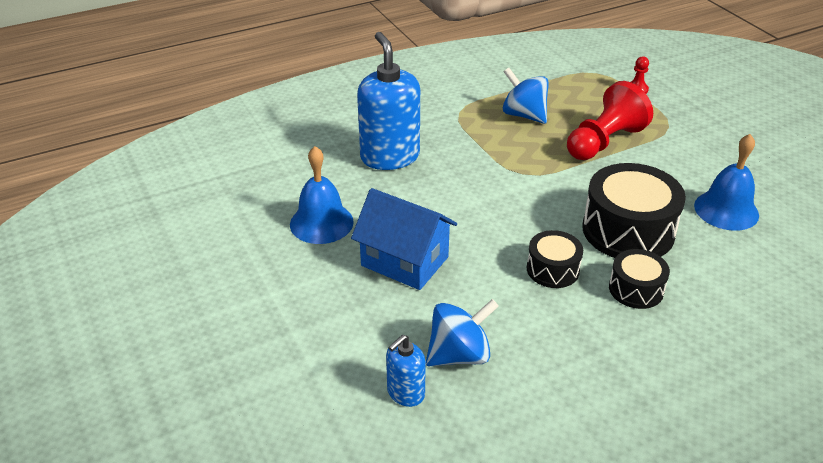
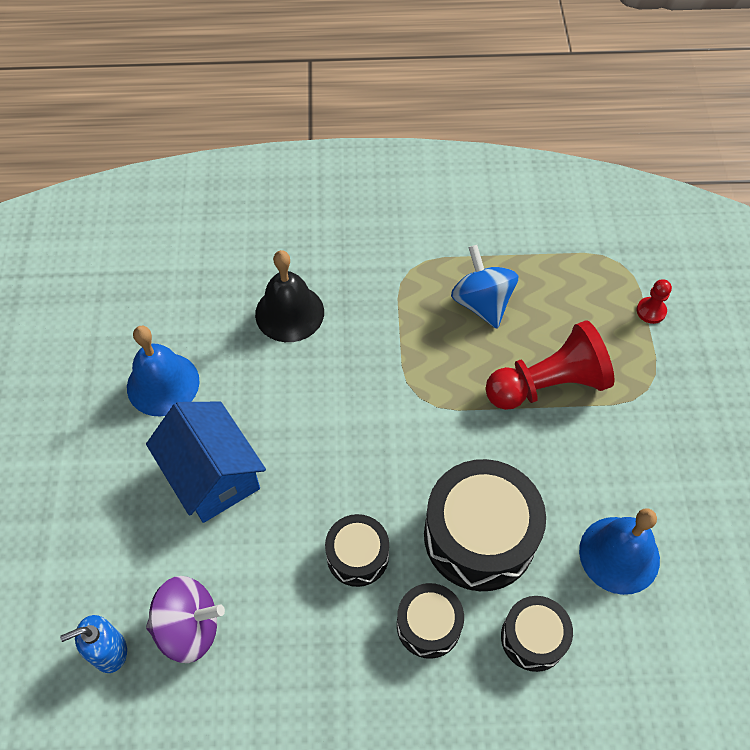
camera: 25 degrees right, 20 degrees up
(390, 157) = (289, 313): blue soap dispenser -> black bell
(459, 355) = (189, 627): blue spinning top -> purple spinning top
(711, 270) = (533, 638): none -> black drum

